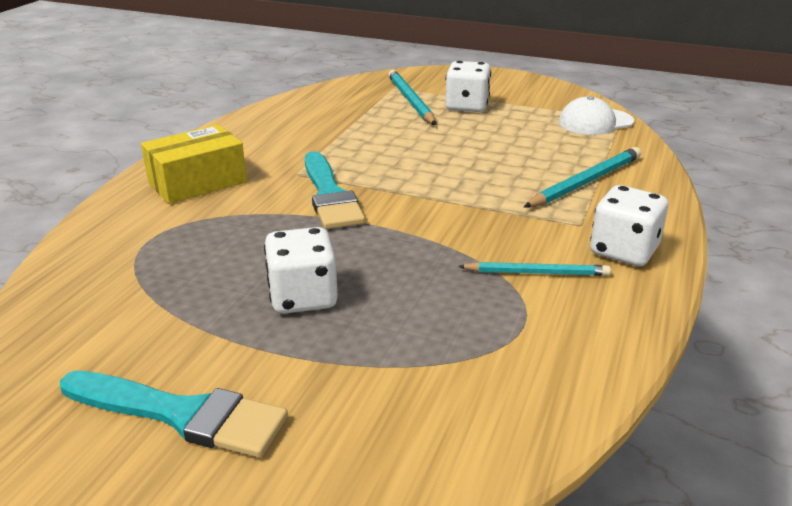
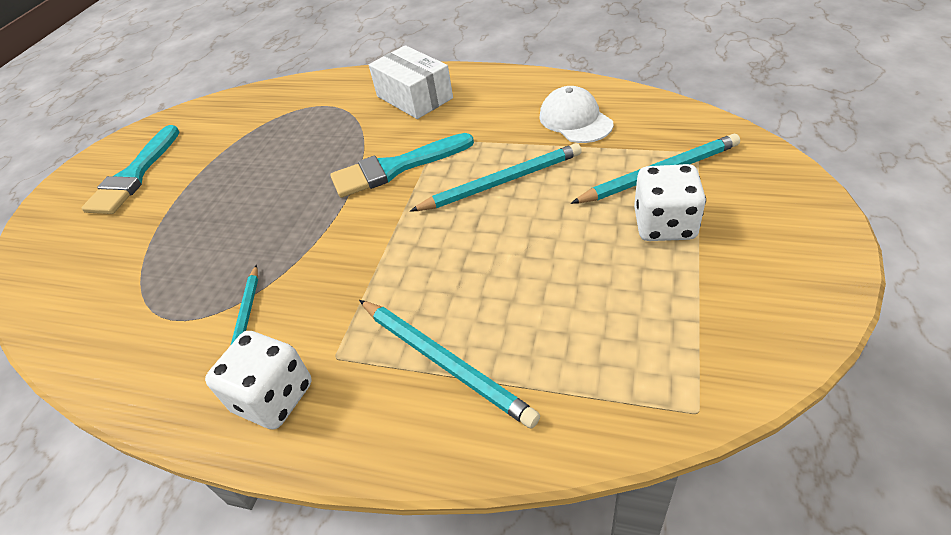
camera: 90 degrees right, 15 degrees up
(197, 182) = (414, 97): yellow box -> white box
(303, 297) = (237, 191): white dice -> none
(386, 150) = (501, 182): none -> turquoise pencil
(595, 122) = (666, 375): white cap -> white cap (575, 120)

